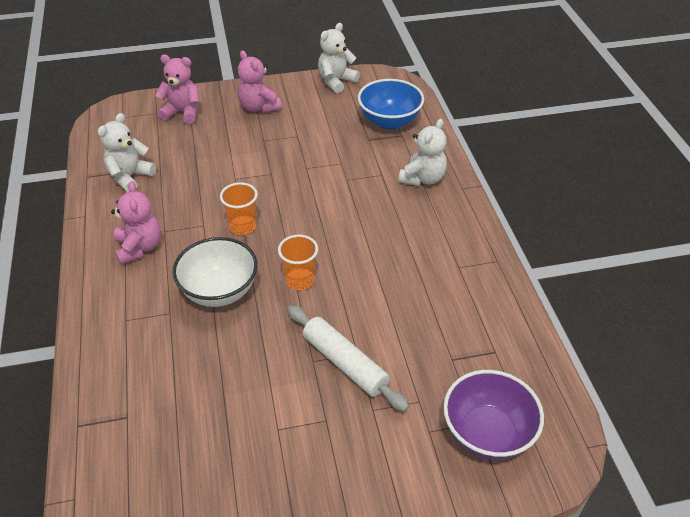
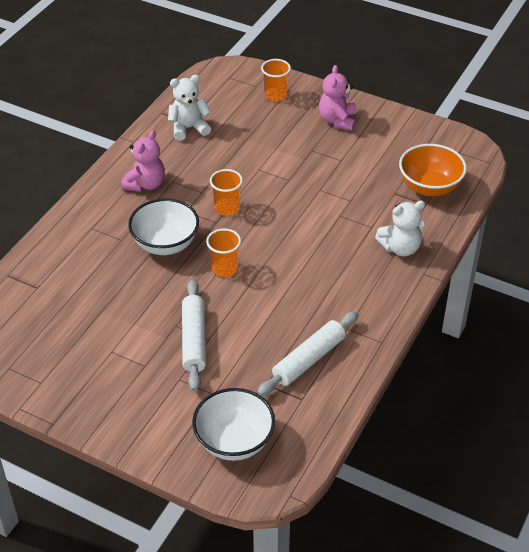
camera: 40 degrees right, 0 degrees up
(182, 112) = (275, 95): pink teddy bear -> orange cup
(336, 81) = (425, 129): white teddy bear -> none
(389, 121) = (429, 187): blue bowl -> orange bowl
(460, 313) = (308, 359): none -> white rolling pin
(487, 433) = (234, 442): purple bowl -> white bowl

